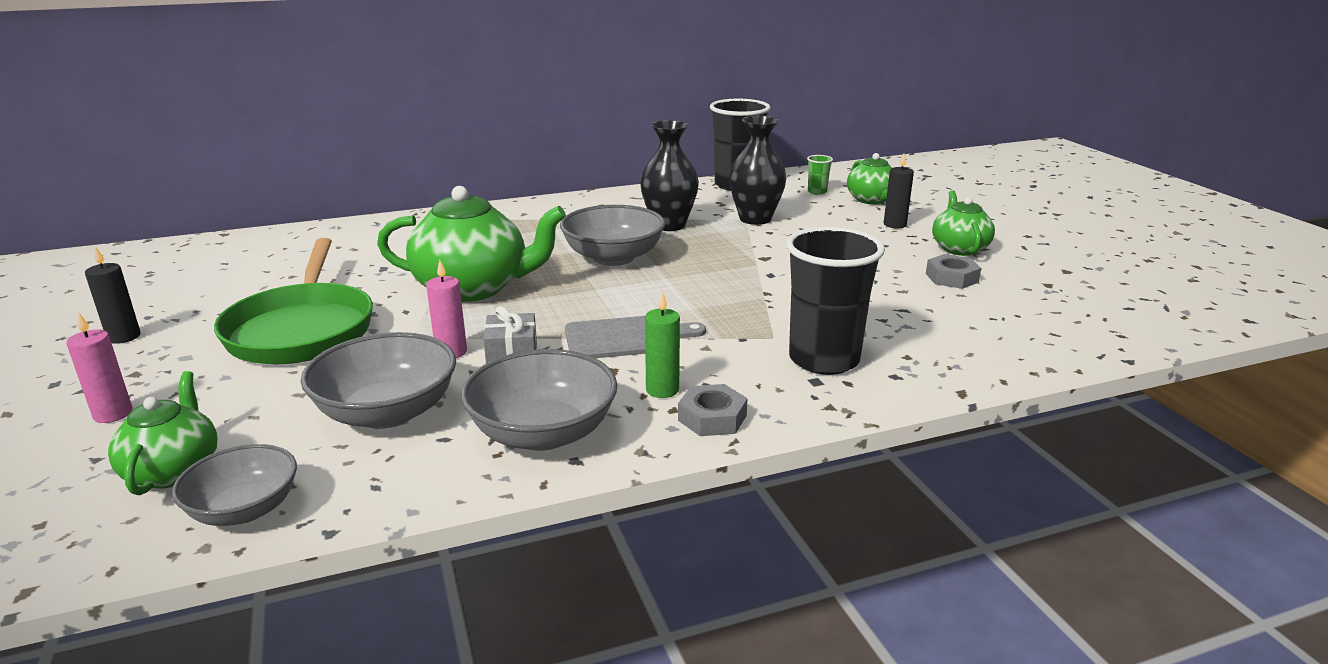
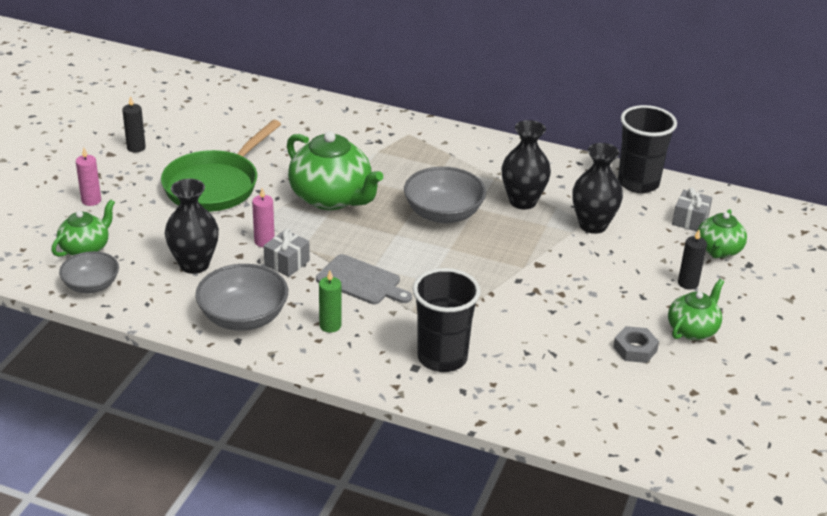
camera: 40 degrees right, 10 degrees up
(387, 412) = (194, 264): grey bowl -> black vase
(712, 418) = (329, 356): grey nut -> none
(817, 192) = (690, 220): green cup -> grey gift

